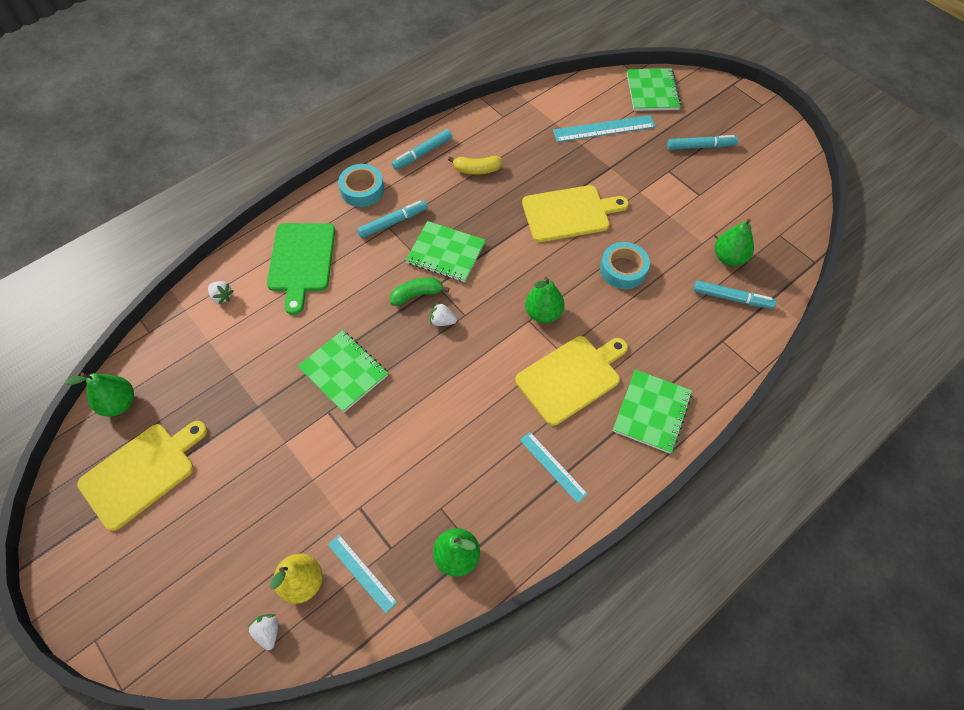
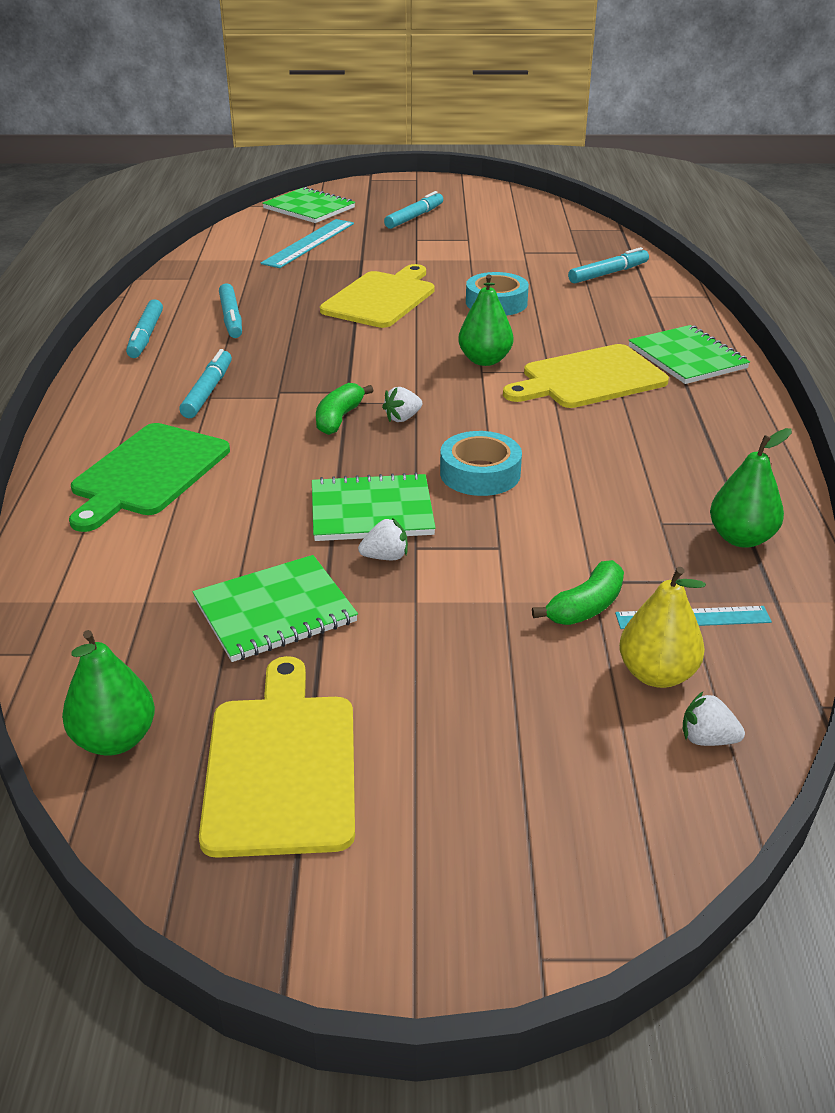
camera: 50 degrees left, 25 degrees down
(222, 296) = (89, 559): white strawberry -> white strawberry (385, 557)
(301, 261) = (147, 473): green cutting board -> green cutting board turned 75 degrees clockwise
(334, 518) = (586, 607): none -> green banana
(362, 190) = (121, 390): turquoise tape -> turquoise tape (480, 473)
(446, 253) = (311, 379): green notebook -> green notebook (275, 611)
(476, 170) = (231, 318): yellow banana -> turquoise marker
(553, 466) = (688, 433): turquoise ruler -> none
(571, 377) = (588, 379): yellow cutting board -> yellow cutting board turned 120 degrees counterclockwise
(729, 257) = (561, 257): green pear -> none

